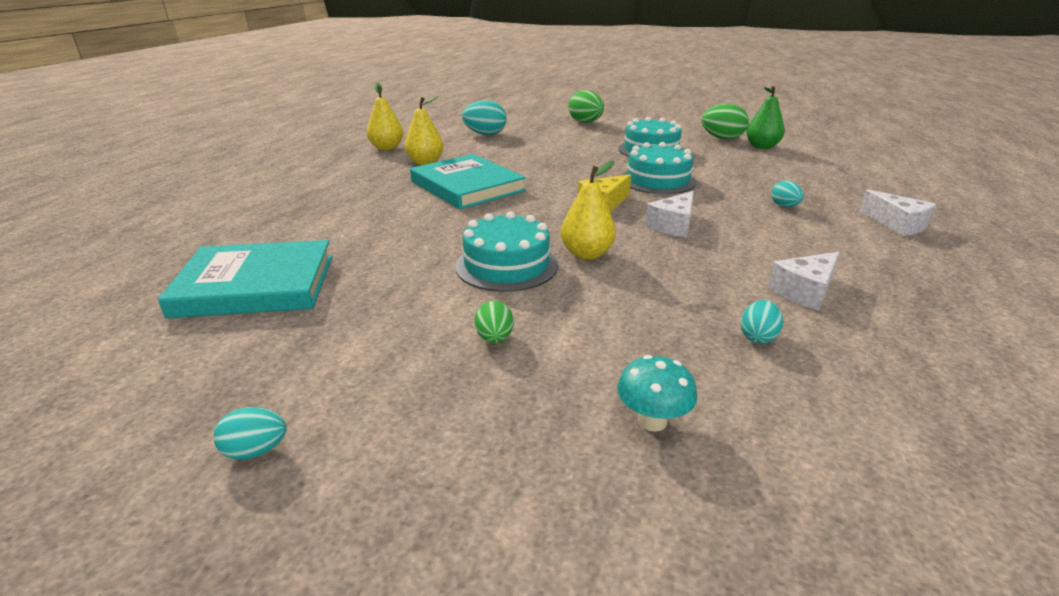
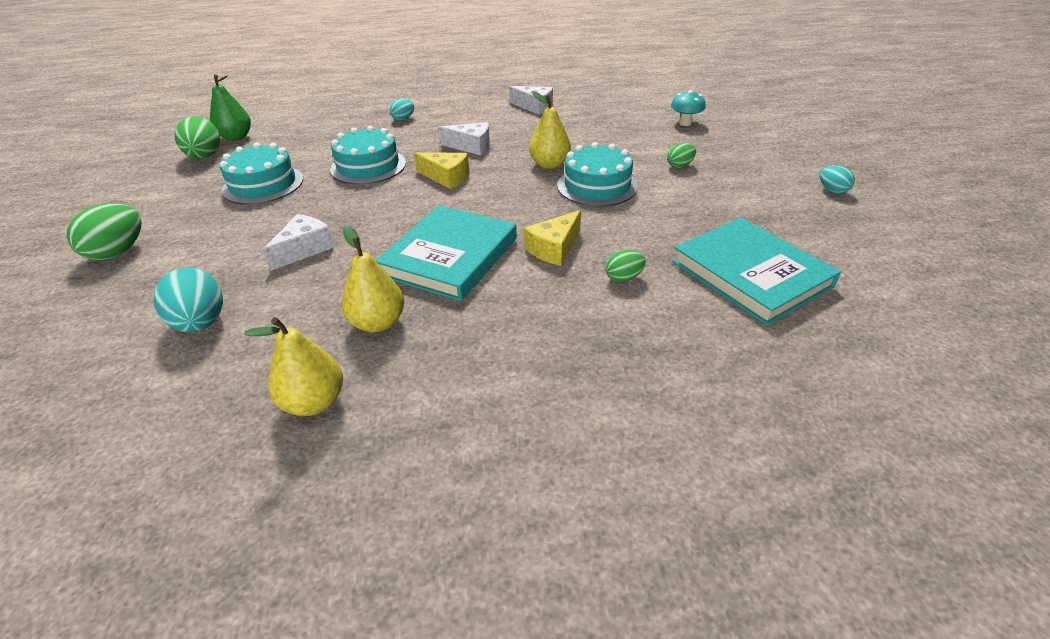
camera: 115 degrees left, 10 degrees up
(348, 232) = (623, 278): none -> green egg
(425, 219) = (554, 248): none -> yellow cheese
(758, 337) = (595, 112): turquoise egg -> none
(897, 224) = (415, 91): white cheese -> white cheese (305, 249)

